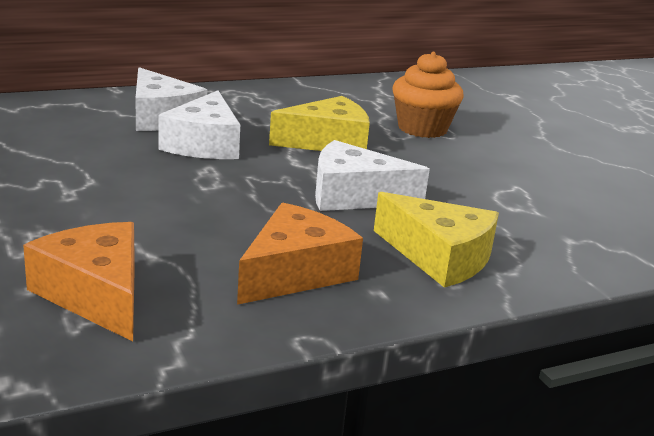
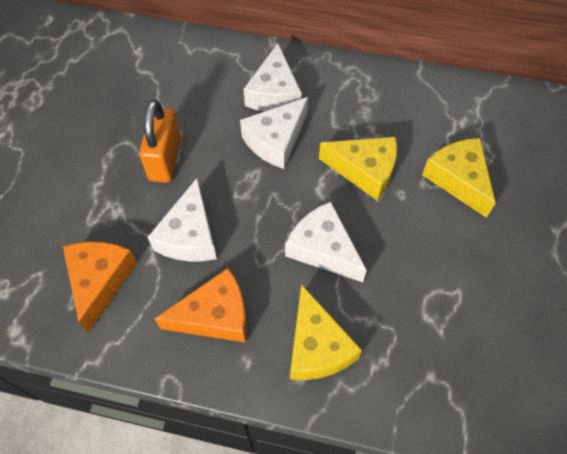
camera: 40 degrees right, 35 degrees up
(75, 183) = (165, 159): none -> orange padlock
(182, 227) = (189, 235): none -> white cheese
(422, 129) = (458, 179): orange cupcake -> yellow cheese

